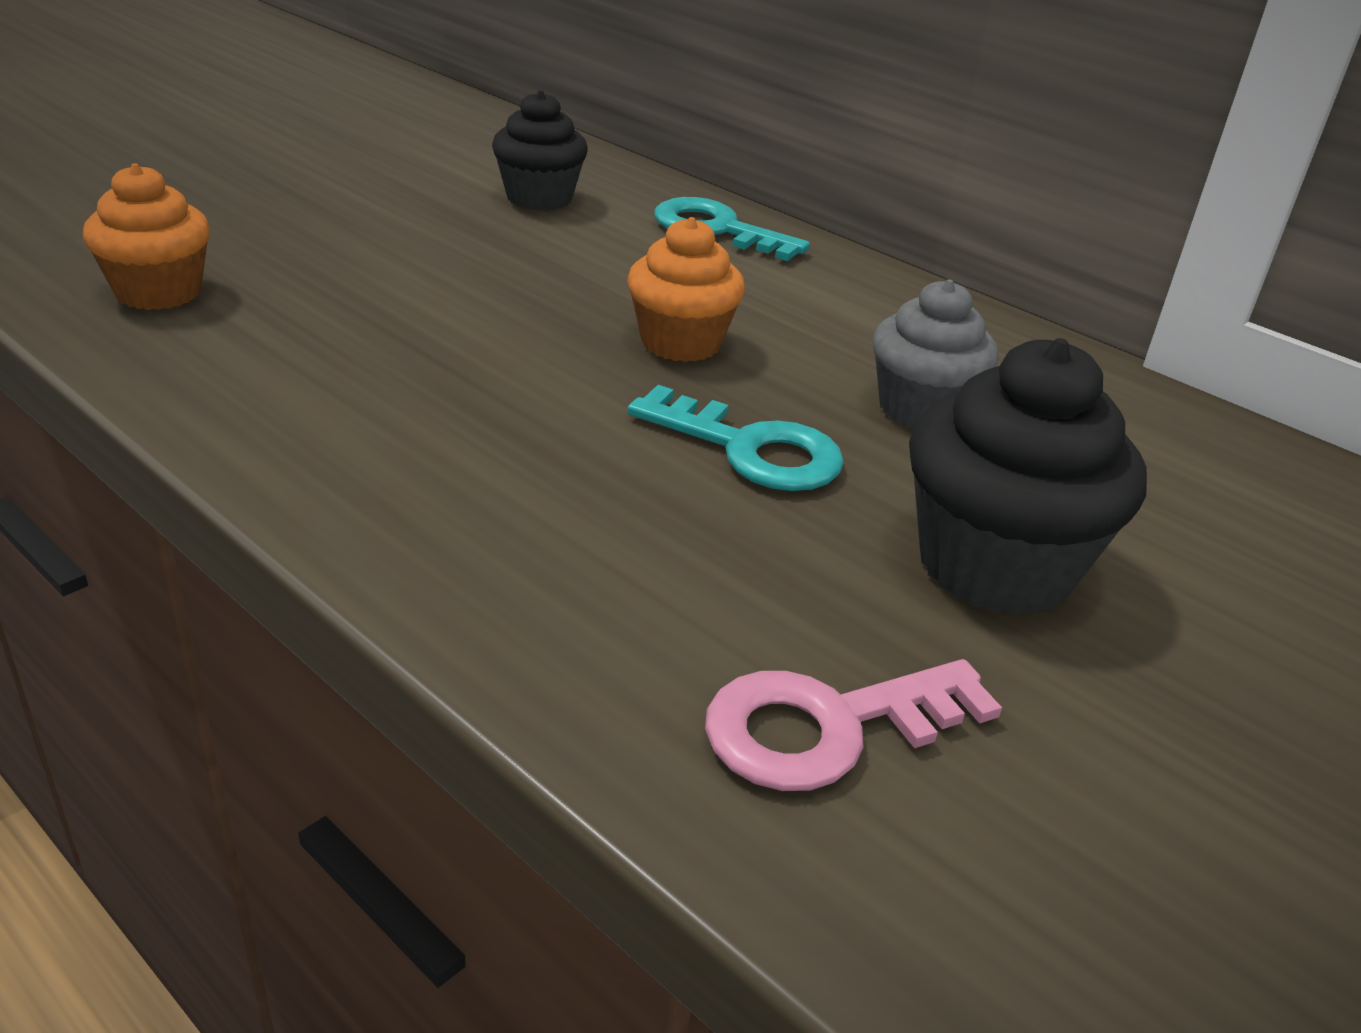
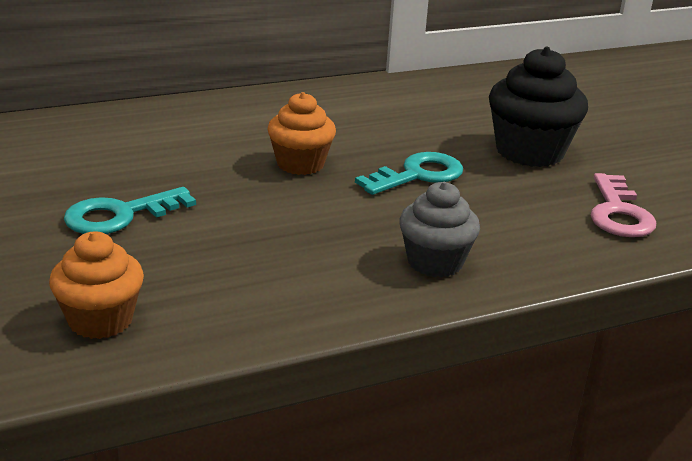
camera: 65 degrees left, 5 degrees down
(539, 198) = (63, 158): black cupcake -> none
(717, 229) = (164, 118): turquoise key -> turquoise key (120, 215)
(921, 409) = (402, 128): grey cupcake -> grey cupcake (435, 262)

